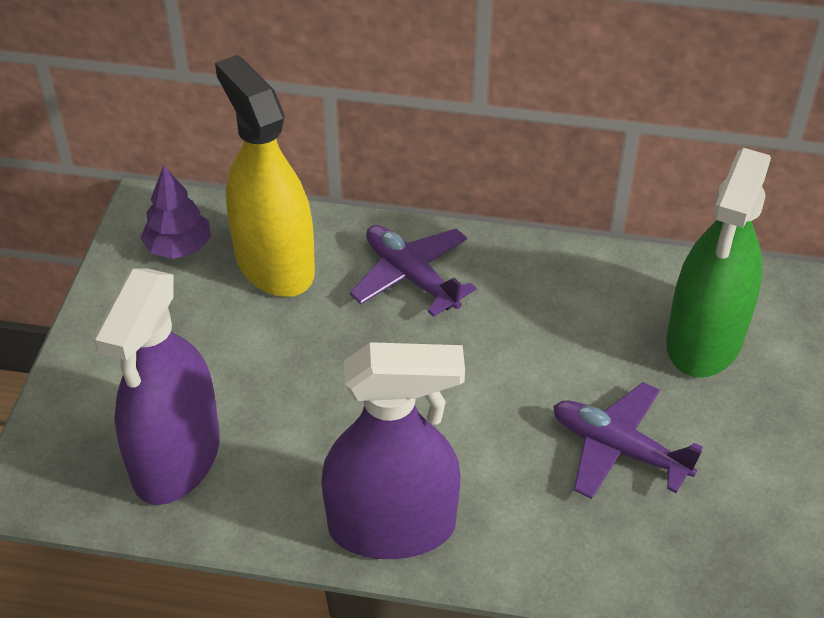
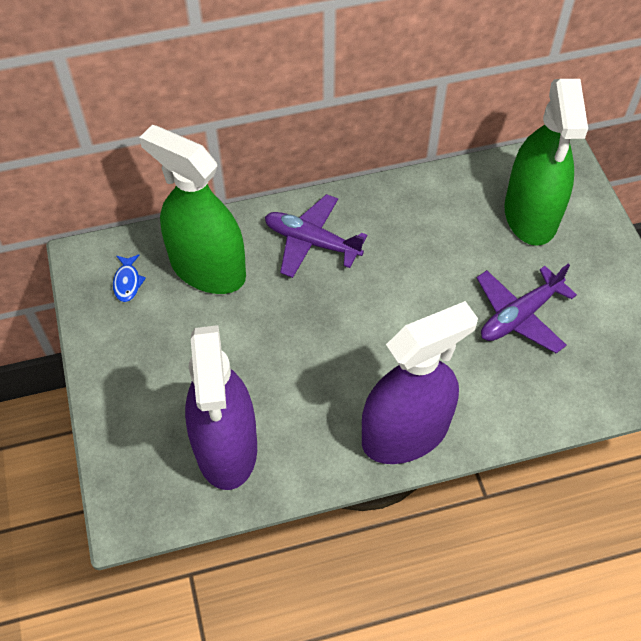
camera: 25 degrees left, 10 degrees up
(179, 247) = (127, 282): purple tree -> blue fish
(274, 264) = (208, 269): yellow spray bottle -> green spray bottle
(619, 449) = (519, 315): purple plane -> purple plane turned 45 degrees counterclockwise

